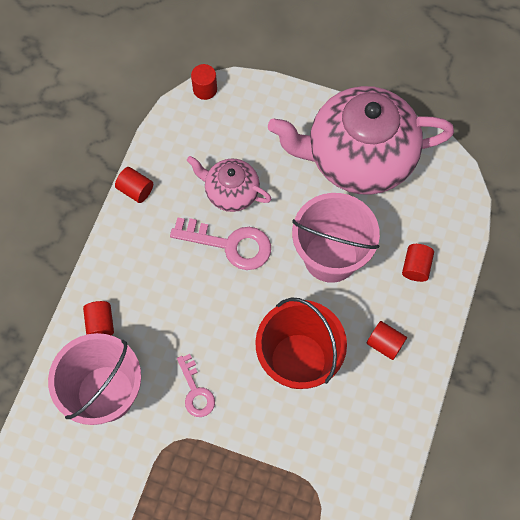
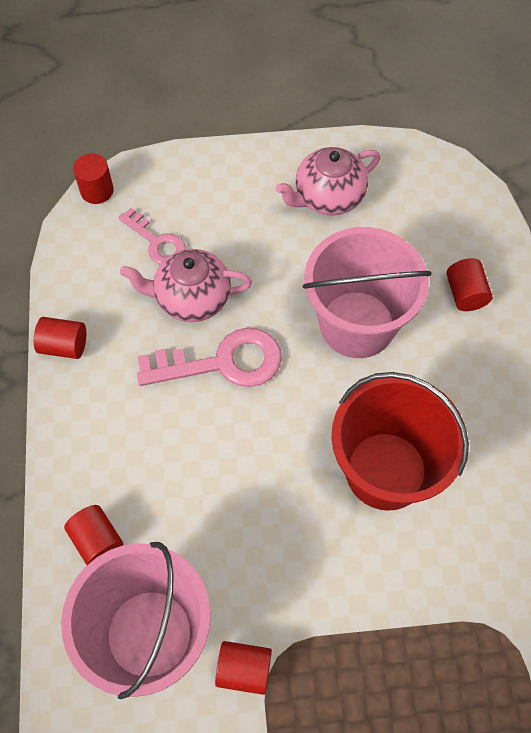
camera: 25 degrees left, 5 degrees down
(195, 391) = (273, 573): pink key -> pink key (157, 242)
(358, 158) = (328, 197): pink teapot -> pink teapot, size x0.49
(385, 344) = (480, 401): red cylinder -> red cylinder (244, 669)

